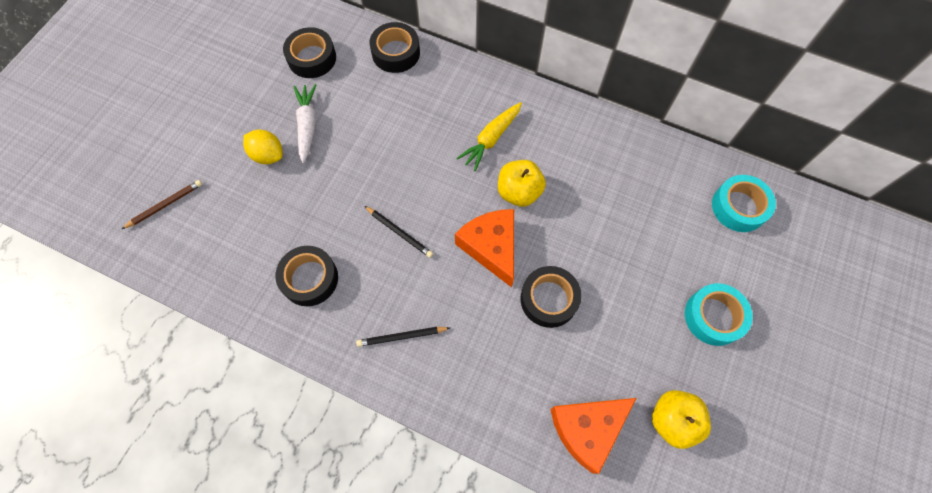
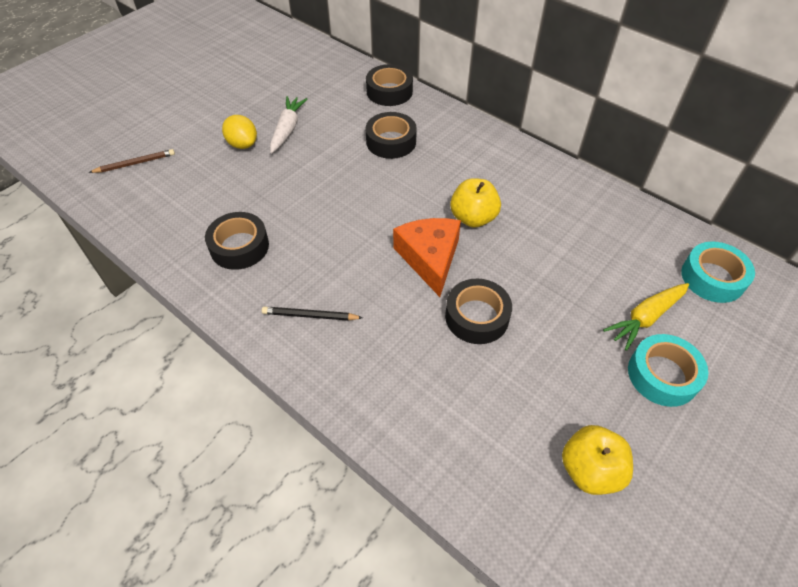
camera: 15 degrees right, 15 degrees down
(312, 58) = (312, 83): black tape -> black tape (391, 141)
(399, 232) = (341, 227): black pencil -> none
(491, 139) = (458, 170): yellow carrot -> yellow carrot (645, 318)
(587, 429) = (484, 453): orange cheese -> none

